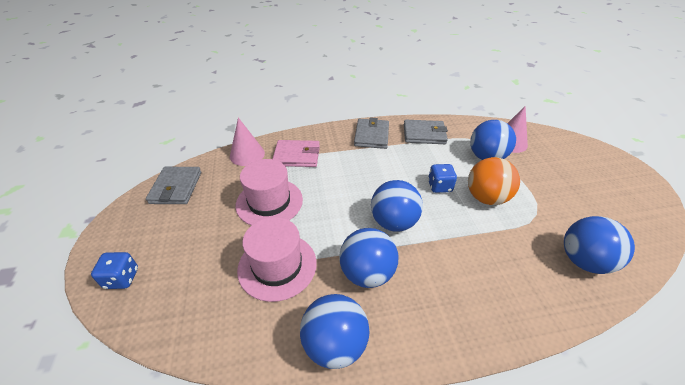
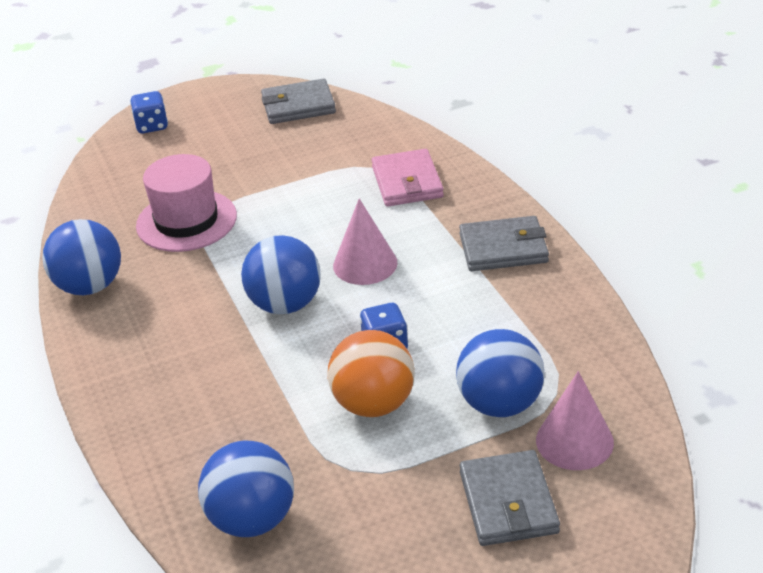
camera: 80 degrees right, 5 degrees down
(247, 154) = (390, 137): pink cone -> pink cone (365, 264)
(269, 202) = (294, 185): pink hat -> none
(367, 273) = (187, 294): blue ball -> none
(424, 134) = (542, 313): grey wallet -> grey wallet (508, 502)

